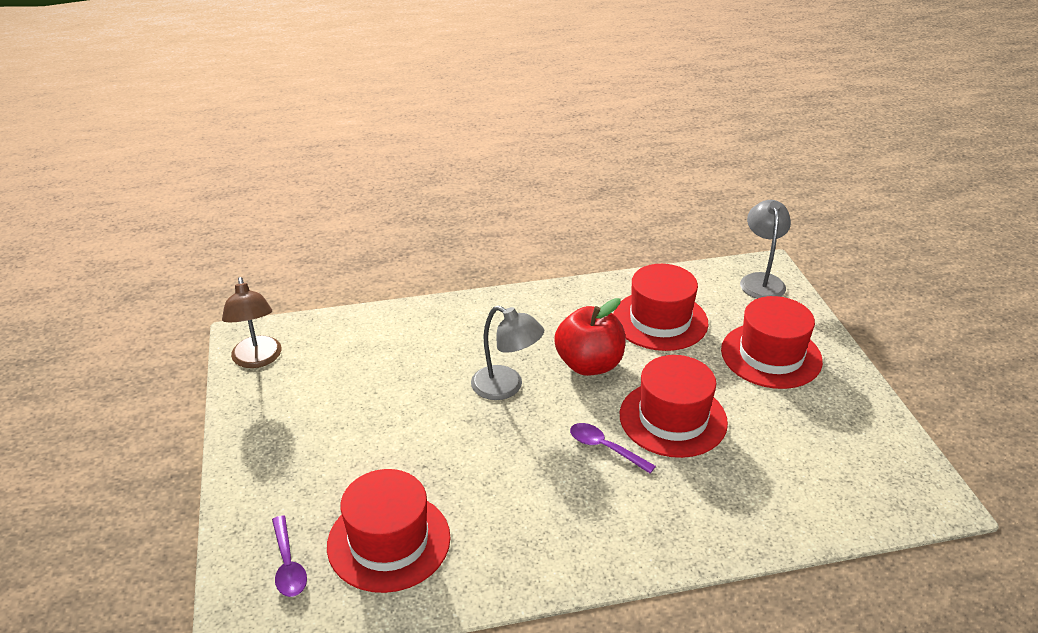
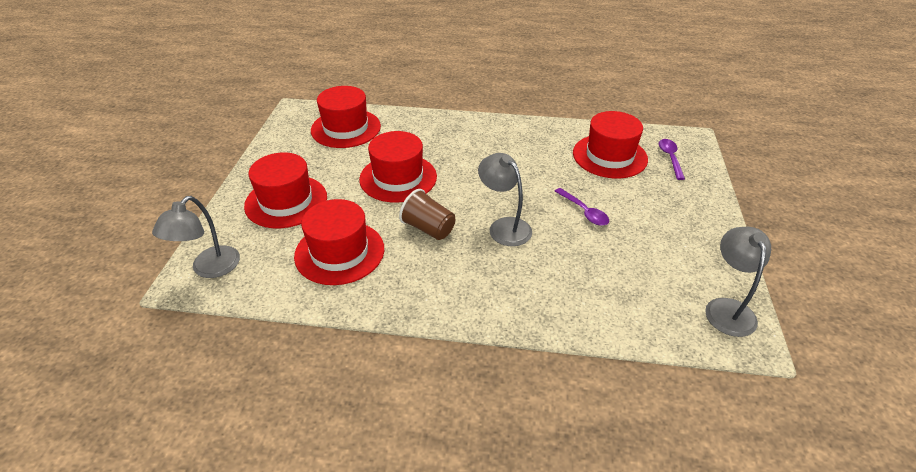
camera: 160 degrees left, 5 degrees up
(257, 359) = (727, 308): brown lamp -> grey lamp
(589, 364) = (428, 228): red apple -> brown cup
(605, 448) = (456, 172): purple spoon -> purple spoon (584, 212)
(822, 484) = (346, 128): none -> red hat

